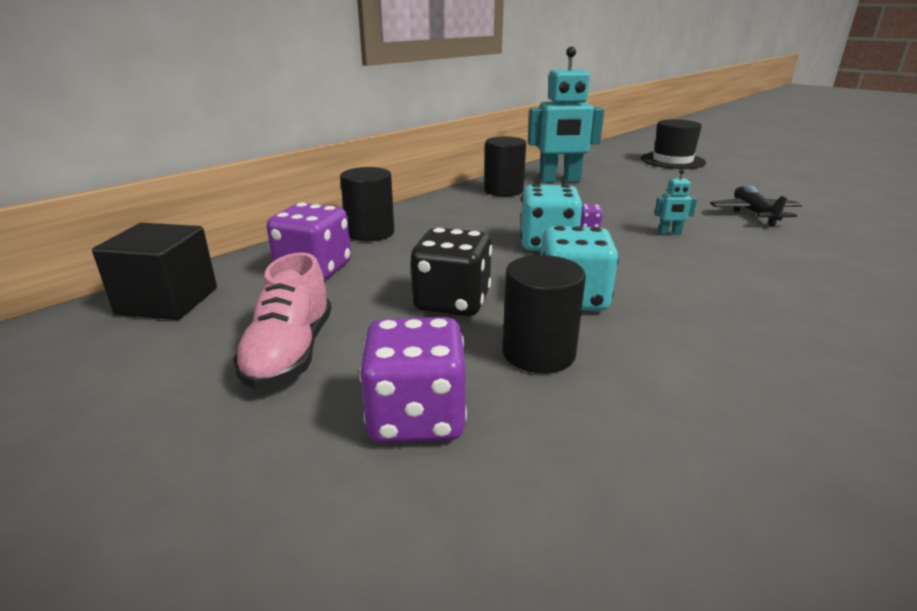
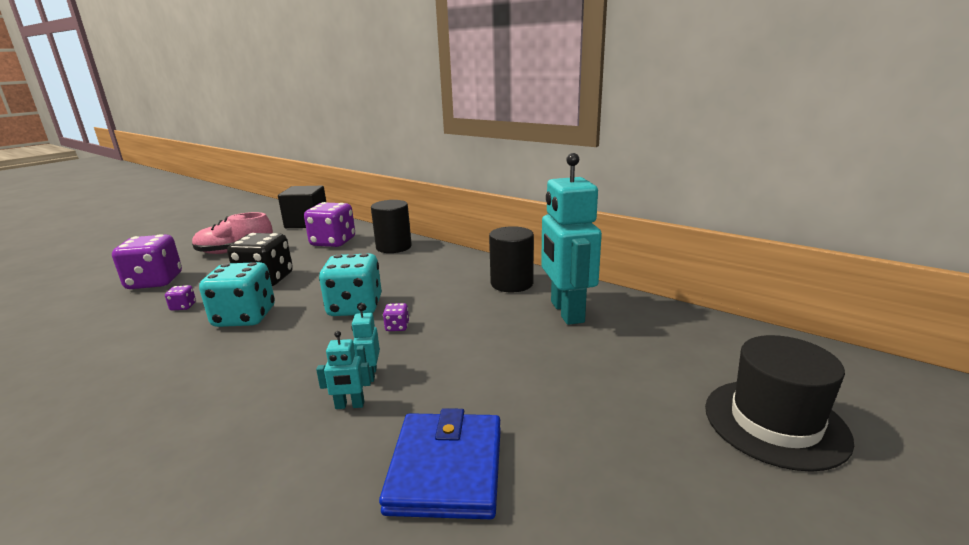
camera: 85 degrees right, 5 degrees down
(538, 353) = (183, 307): black cylinder -> purple dice
(712, 237) = (349, 405): none -> turquoise robot
(754, 213) = (446, 469): black plane -> blue wallet

